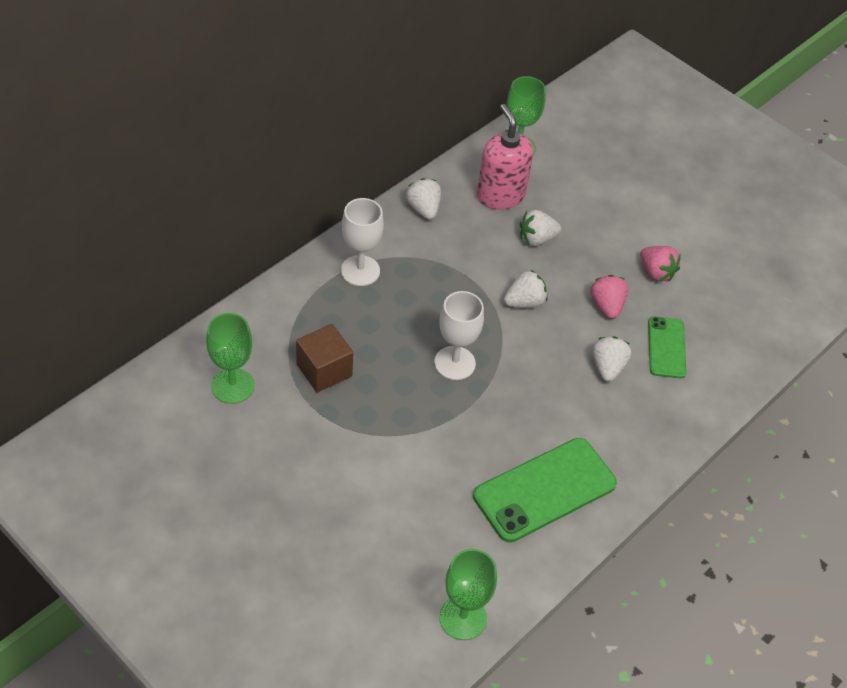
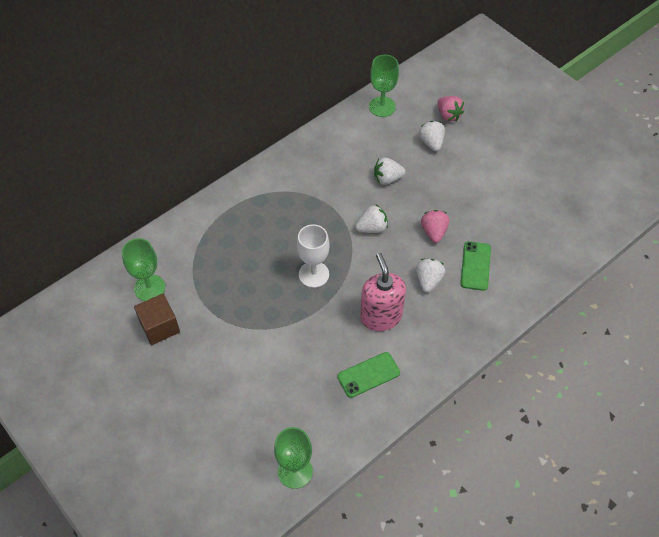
camera: 10 degrees right, 5 degrees up
(324, 370) = (217, 277): brown cube -> brown cube (159, 327)
(360, 271) = (253, 201): white goblet -> none
(423, 209) = (305, 154): white strawberry -> white strawberry (431, 143)
(500, 195) = (364, 144): pink soap dispenser -> pink soap dispenser (381, 316)
(544, 490) = (368, 375): green phone -> green phone, size x0.58
(656, 272) = (475, 206): pink strawberry -> pink strawberry (448, 115)

